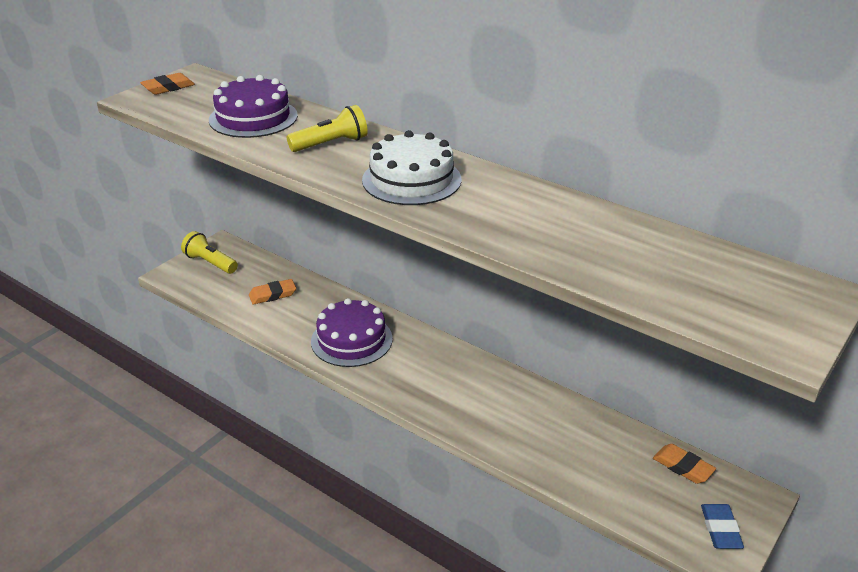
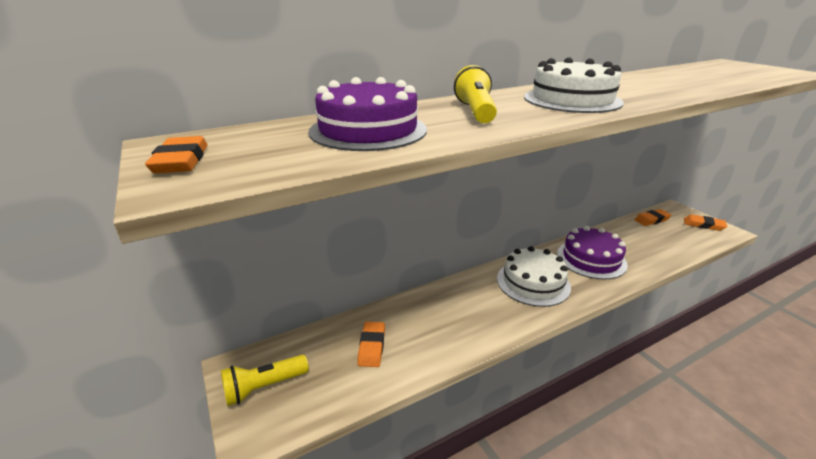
camera: 65 degrees left, 5 degrees down
(351, 340) = (478, 311): purple cake -> purple cake (591, 259)
(424, 368) = (533, 282): none -> white cake
(720, 529) = (703, 225): blue eraser -> orange eraser

